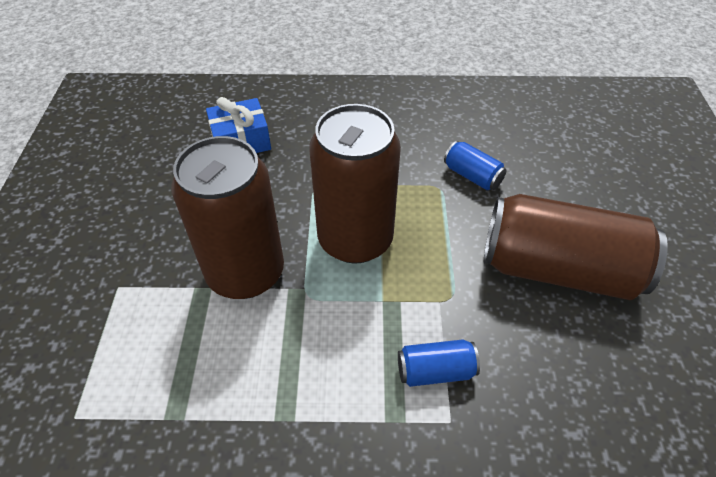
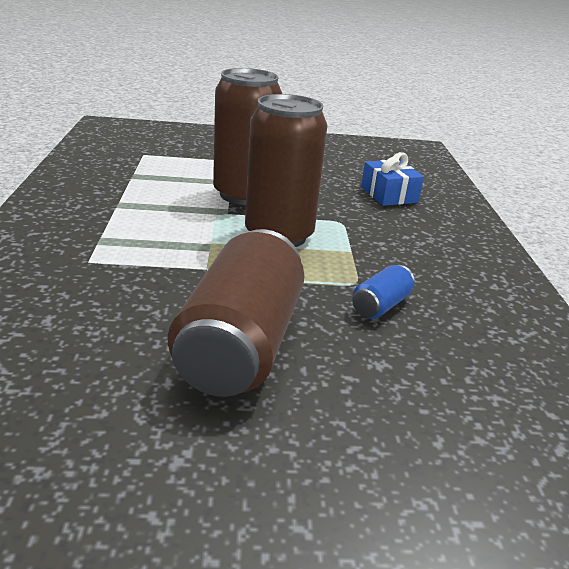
camera: 85 degrees right, 20 degrees down
(435, 371) = (135, 259): blue can -> none

